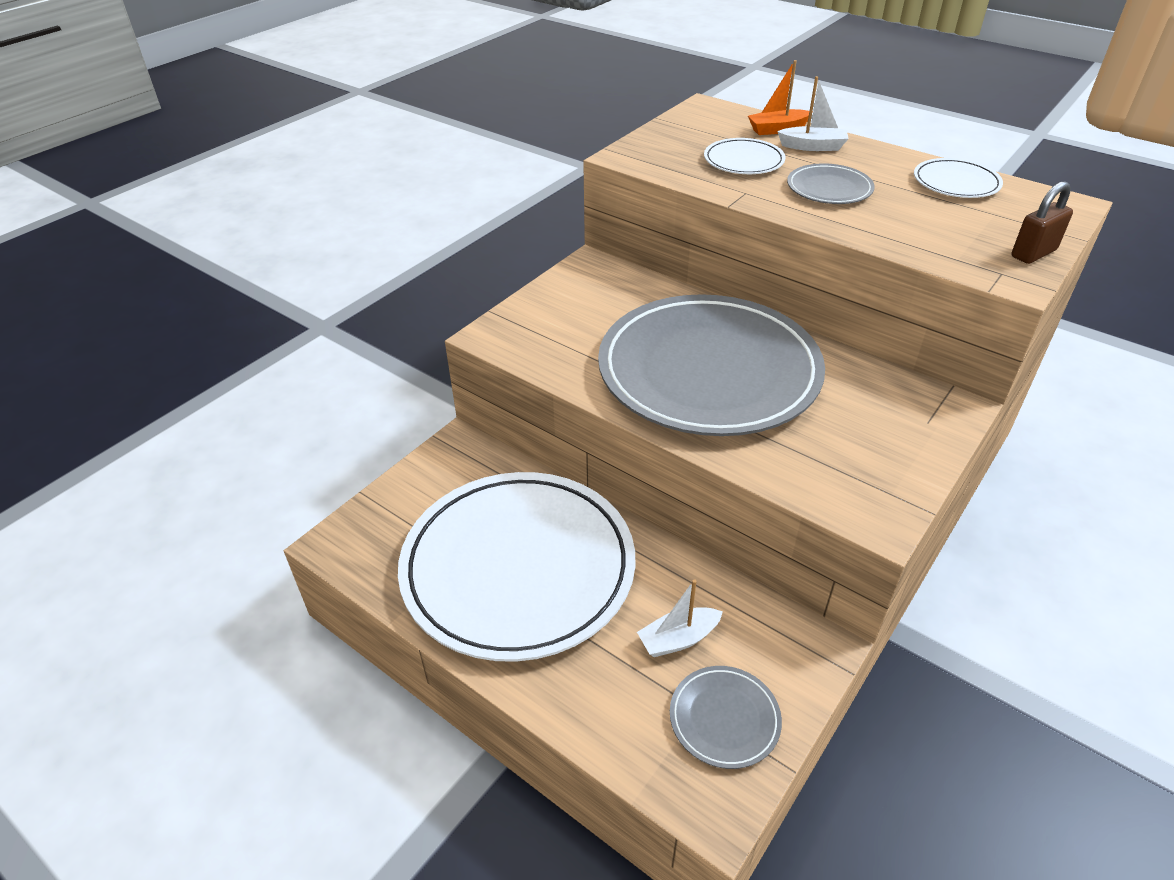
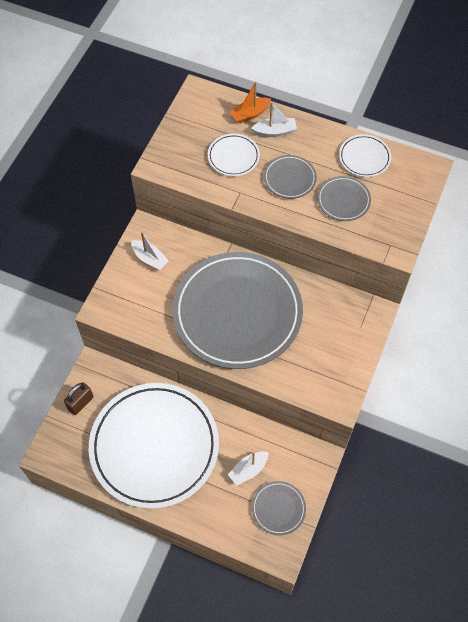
camera: 15 degrees left, 20 degrees up
(585, 293) = (150, 258): none -> white boat
(917, 218) = (343, 200): none -> grey plate
(1033, 253) = (407, 223): brown padlock -> brown padlock (80, 403)

